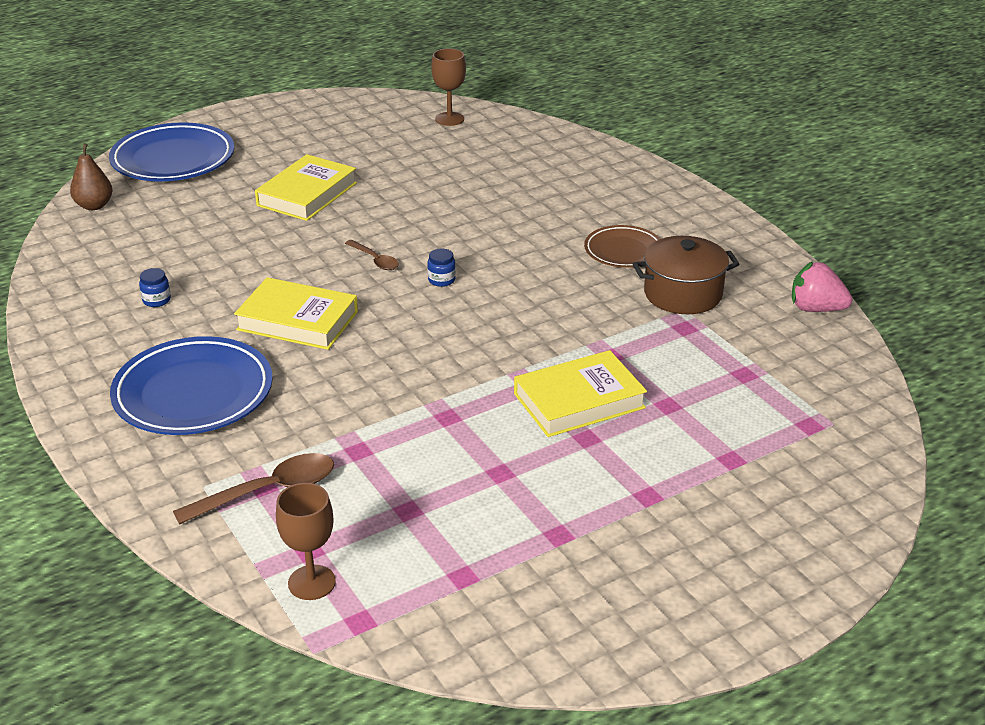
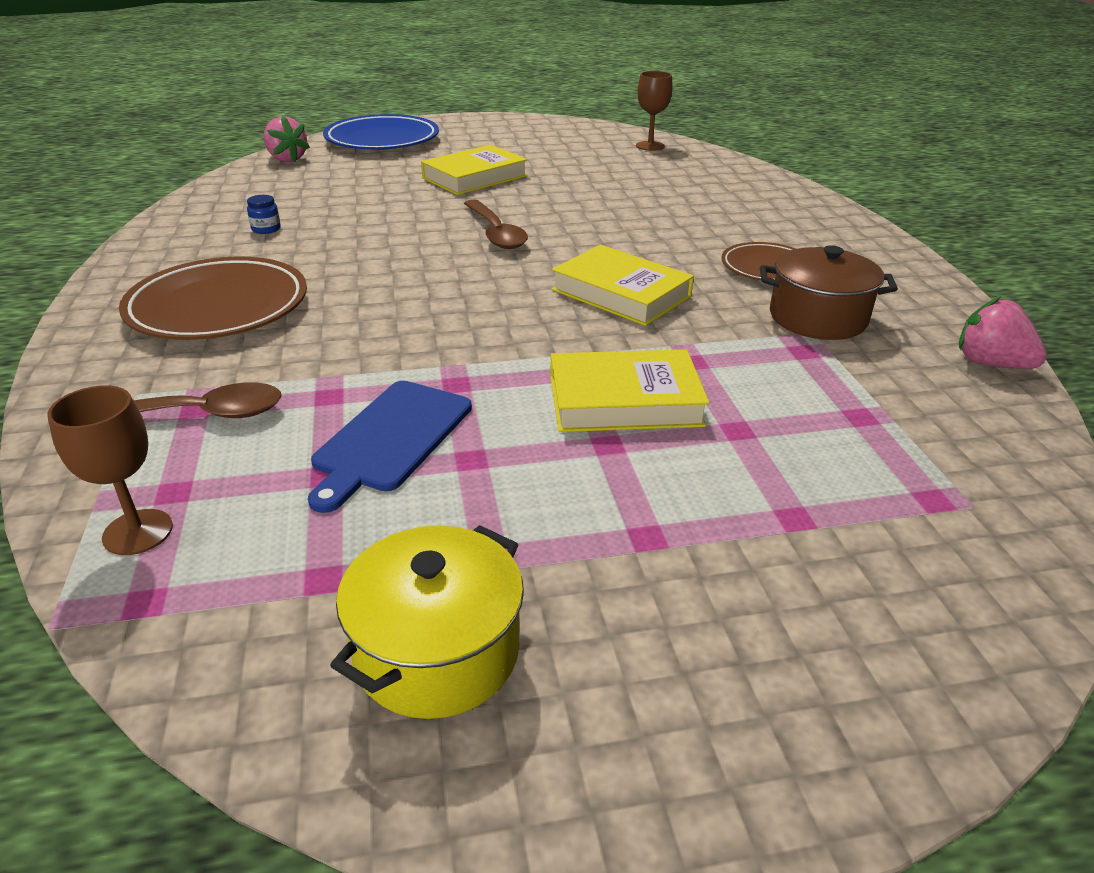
camera: 20 degrees right, 0 degrees up
(94, 206) = (287, 159): brown pear -> pink strawberry
(193, 393) = (218, 307): blue plate -> brown plate
(297, 320) = (377, 267): yellow book -> yellow book (621, 293)
(375, 260) = (495, 233): brown spoon -> brown spoon, size x1.71
(432, 472) = (390, 439): none -> blue cutting board
(441, 280) = (549, 259): blue jar -> none
(564, 597) = (437, 651): none -> yellow pot

